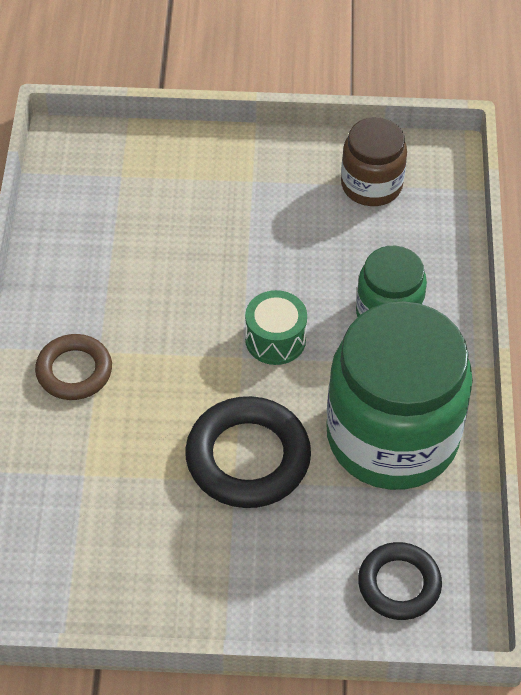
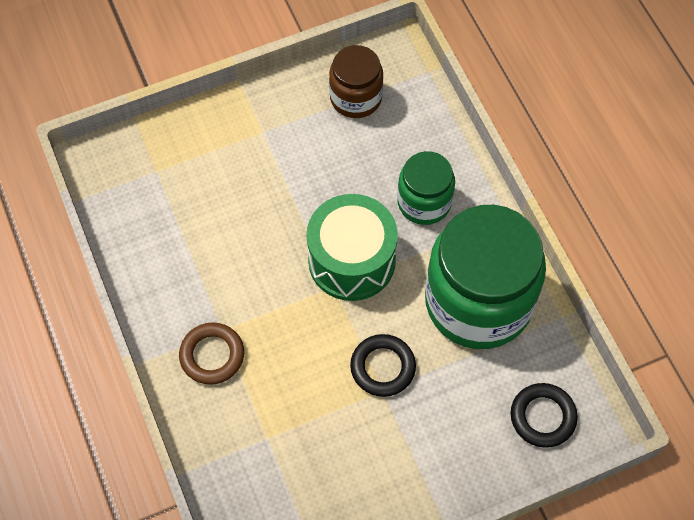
camera: 25 degrees left, 10 degrees up
(248, 458) = (383, 367): black ring -> black ring, size x0.64
(275, 339) = (351, 260): green drum -> green drum, size x1.72

